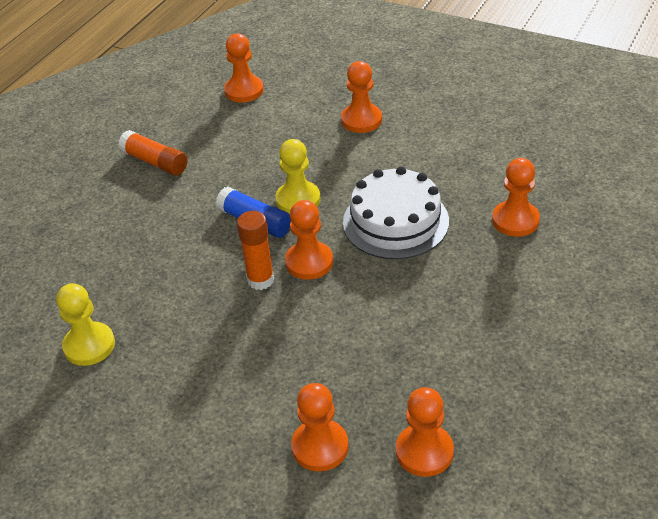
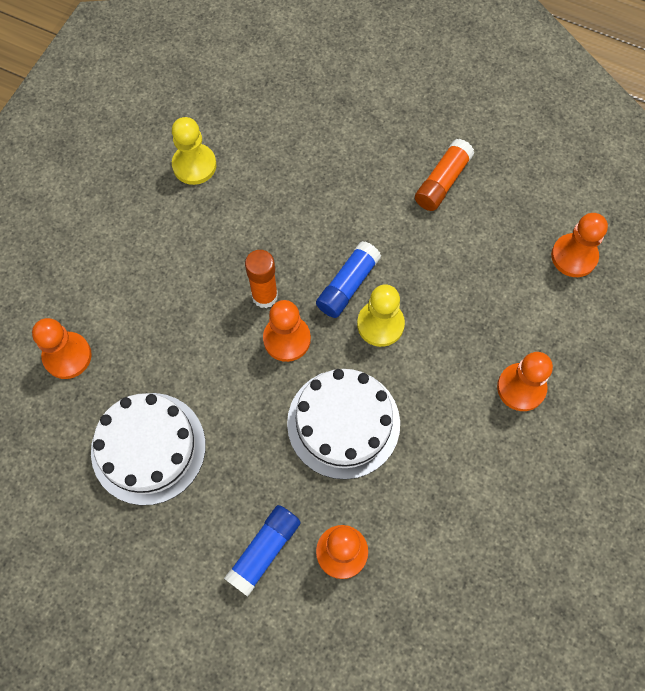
camera: 85 degrees right, 25 degrees up
(424, 451) = (52, 441): orange pawn -> none
(427, 363) = (148, 448): none -> white cake
(522, 270) = (264, 551): none -> blue glue stick

